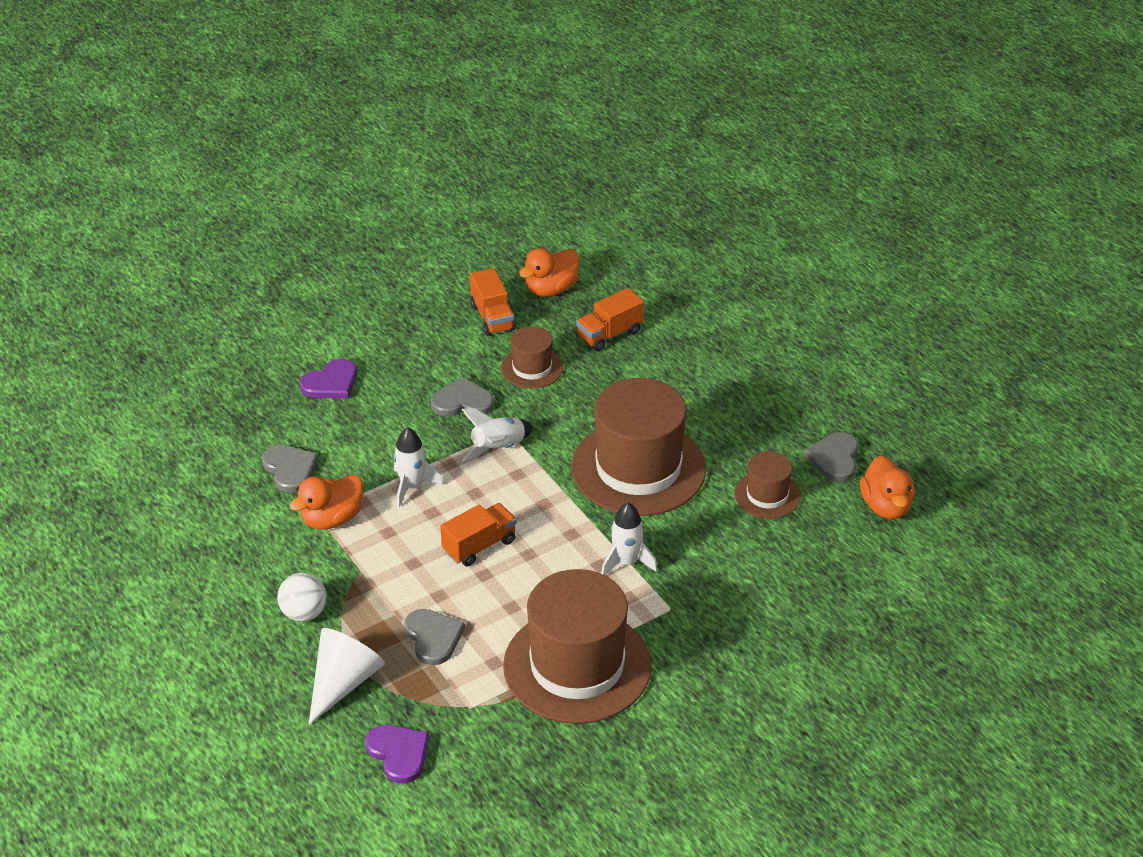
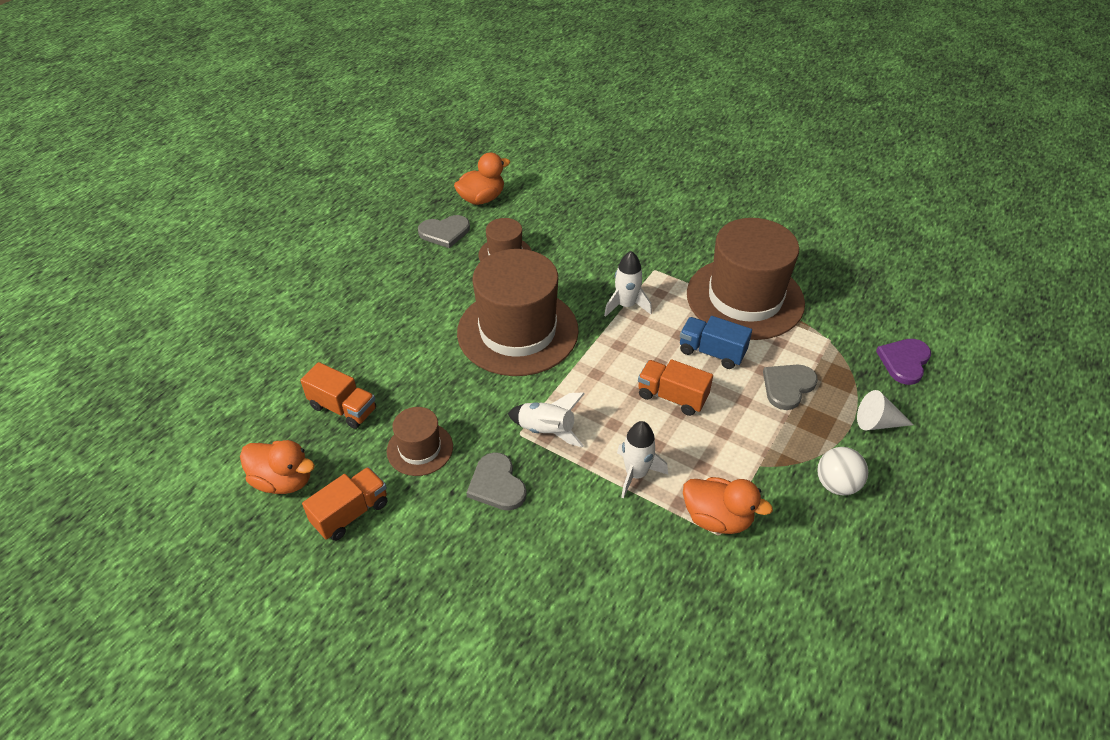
camera: 115 degrees left, 5 degrees up
(290, 469) = (678, 590): grey heart -> none
(331, 383) = (527, 619): purple heart -> none
(343, 682) = (877, 423): white cone -> white cone, size x0.64
(516, 600) = (711, 352): none -> blue truck

